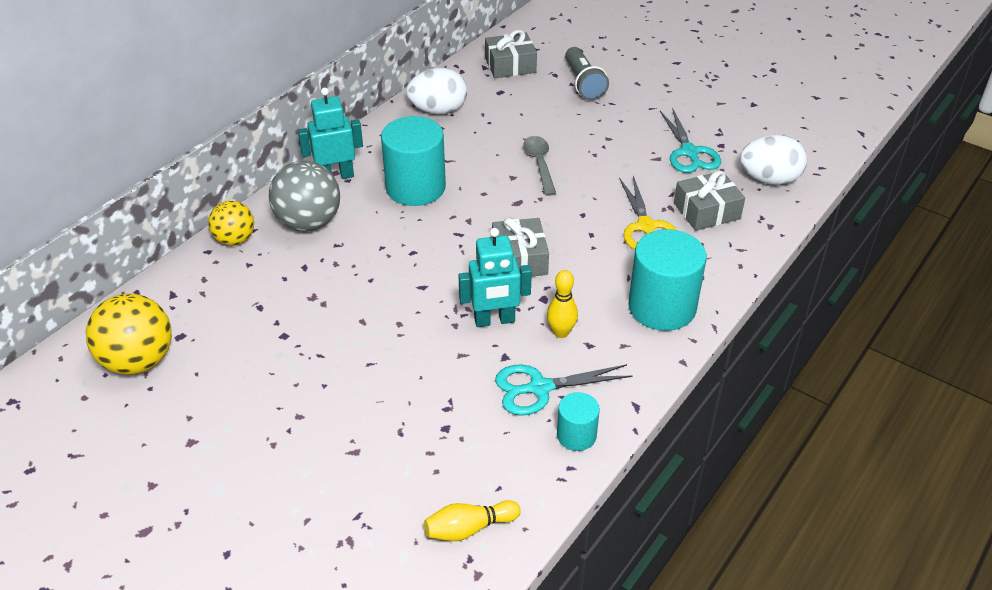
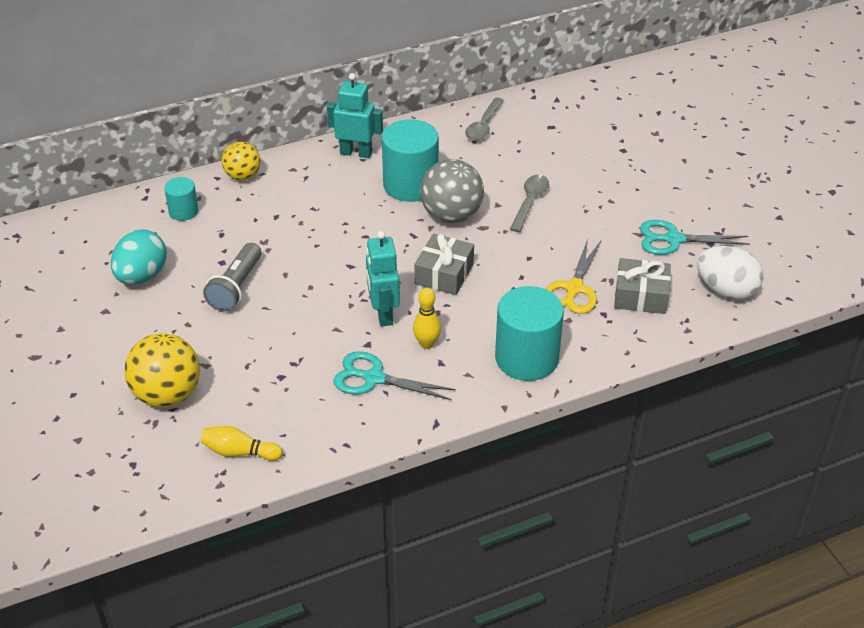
camera: 30 degrees right, 0 degrees up
(138, 361) = (112, 240): yellow ball -> yellow ball (167, 395)
(204, 386) = (142, 276): none -> turquoise egg
(309, 222) = (306, 183): grey ball -> grey ball (451, 215)
(438, 110) = (483, 125): white egg -> grey spoon
(494, 320) = (383, 314): turquoise robot -> turquoise robot turned 60 degrees clockwise
(510, 65) = (581, 105): grey gift -> none
(576, 435) = (371, 424): turquoise cylinder -> turquoise cylinder (183, 211)
(583, 83) = (633, 144): grey flashlight -> grey flashlight (236, 287)
(689, 152) = (673, 239): turquoise scissors -> turquoise scissors turned 75 degrees clockwise

